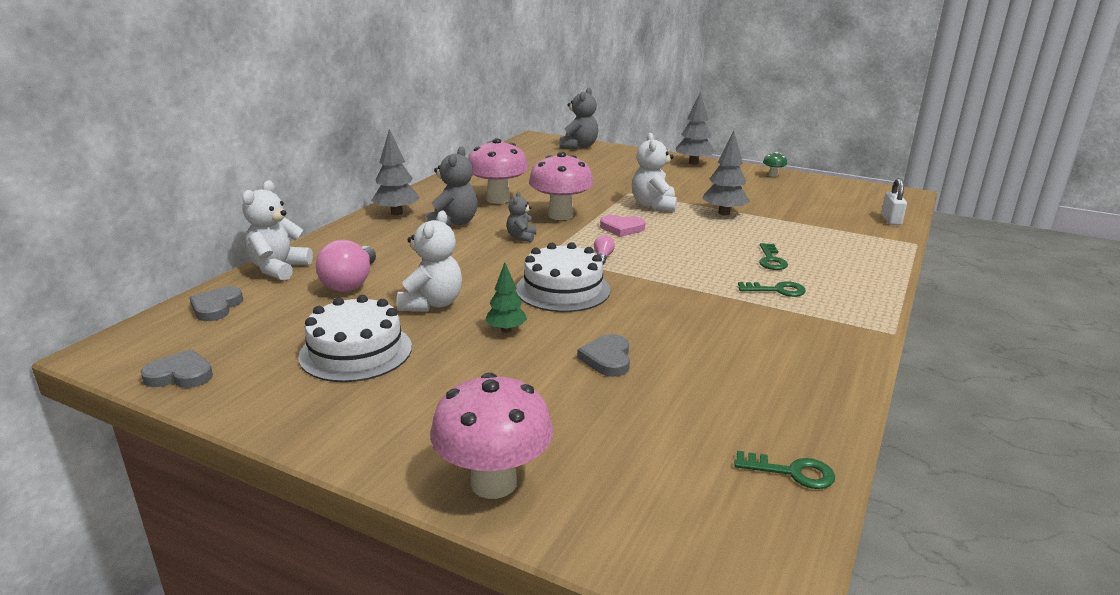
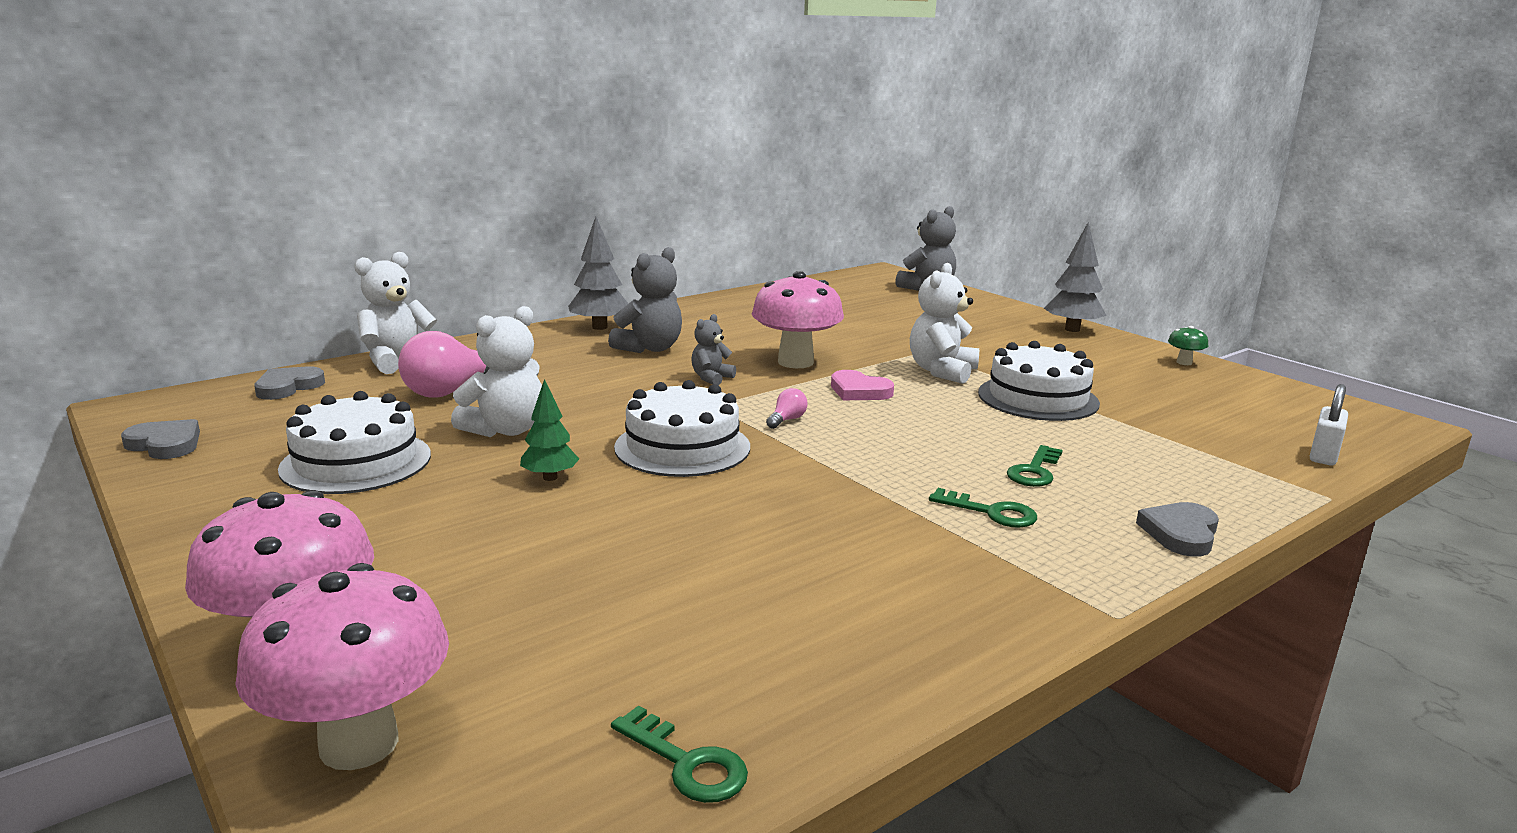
camera: 25 degrees right, 5 degrees down
(498, 199) = (739, 332): pink mushroom -> pink mushroom (359, 744)
(607, 359) = (628, 541): grey heart -> grey heart (1180, 533)
(724, 213) = (1038, 398): grey tree -> white cake

